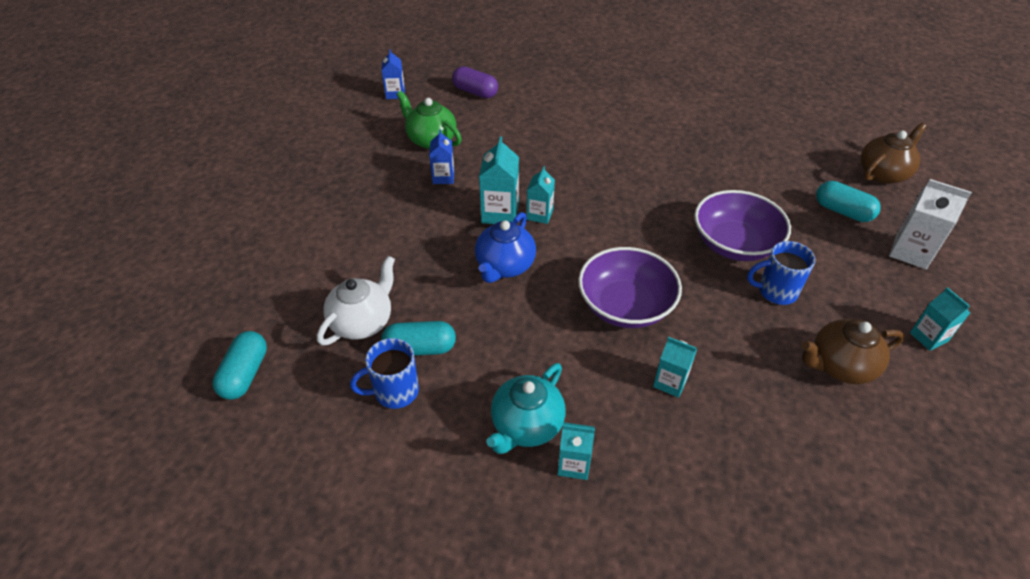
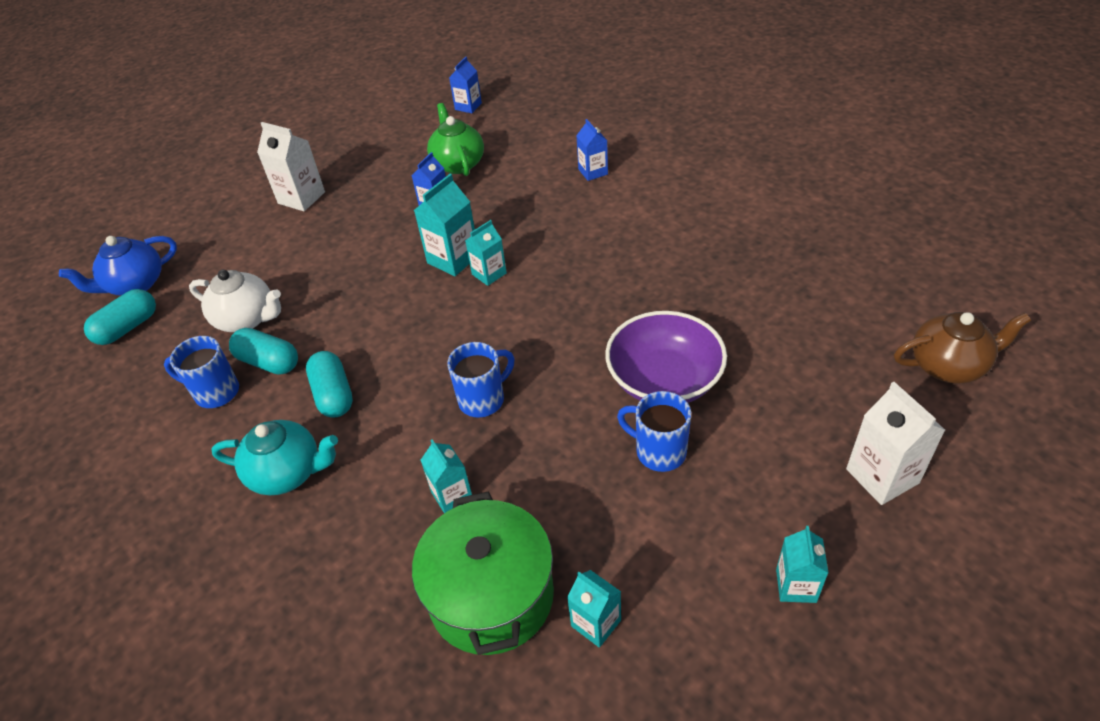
camera: 35 degrees right, 0 degrees up
(313, 207) = (301, 198): none -> white carton
(362, 322) = (247, 319): white teapot -> white teapot turned 45 degrees clockwise
(475, 92) = (545, 125): purple capsule -> none
(504, 266) = (408, 313): blue teapot -> blue teapot (135, 284)
(526, 425) = (287, 473): turquoise teapot -> turquoise teapot turned 150 degrees counterclockwise
(546, 117) = (593, 172): none -> blue carton
(573, 464) = (292, 528): turquoise carton -> turquoise carton (596, 623)
(625, 306) = (483, 399): purple bowl -> blue mug
(764, 436) = (491, 596): none -> green pot
(840, 366) = (650, 565): brown teapot -> none
(842, 211) = (840, 392): turquoise capsule -> turquoise capsule (333, 395)

